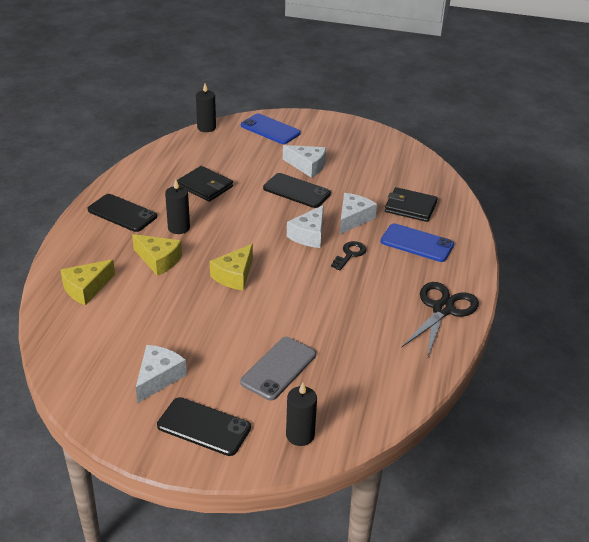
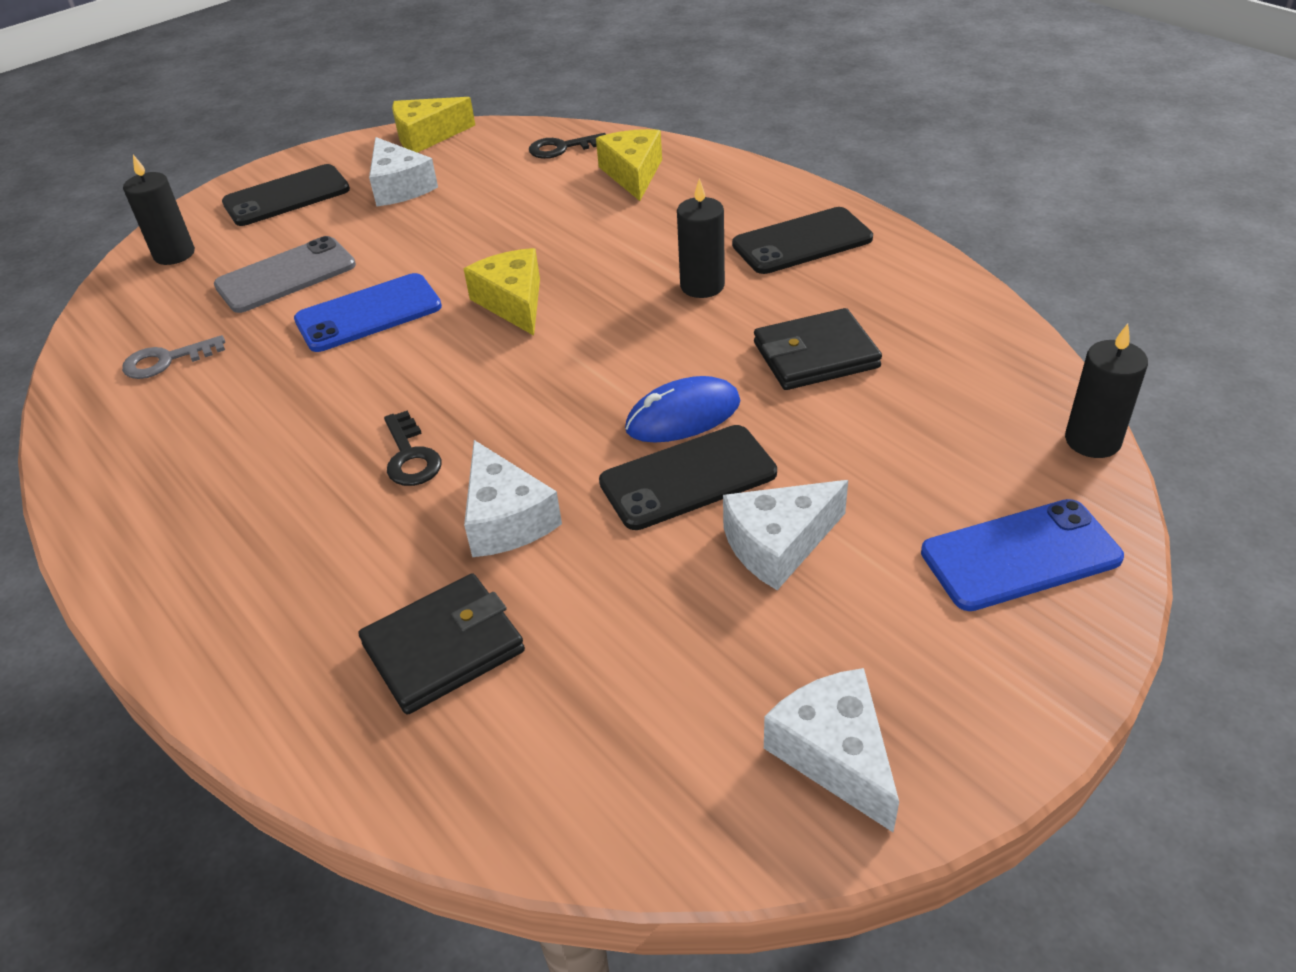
camera: 130 degrees right, 5 degrees up
(69, 330) = (561, 148): none -> black key
(158, 260) = (632, 244): yellow cheese -> yellow cheese (427, 136)
(267, 203) = (683, 416): none -> blue mouse
(278, 368) = (286, 276): grey phone -> grey phone turned 75 degrees clockwise
(309, 235) = (523, 428): white cheese -> white cheese (835, 754)
(375, 365) = (166, 361): none -> grey key
(417, 243) = (325, 577): blue phone -> blue phone (368, 313)
(442, 309) = (142, 501): black scissors -> none

